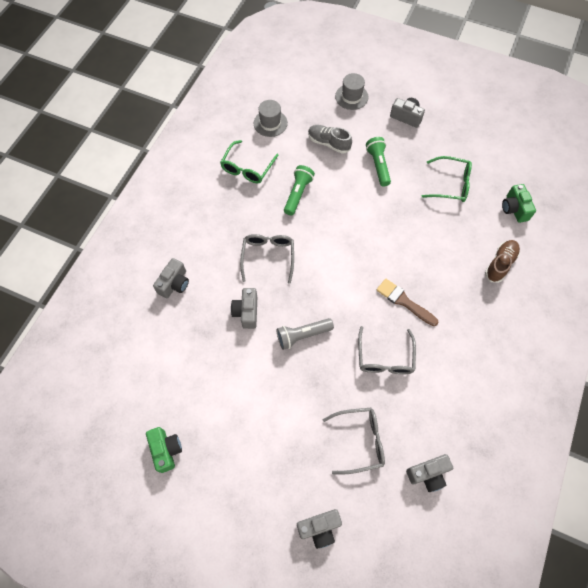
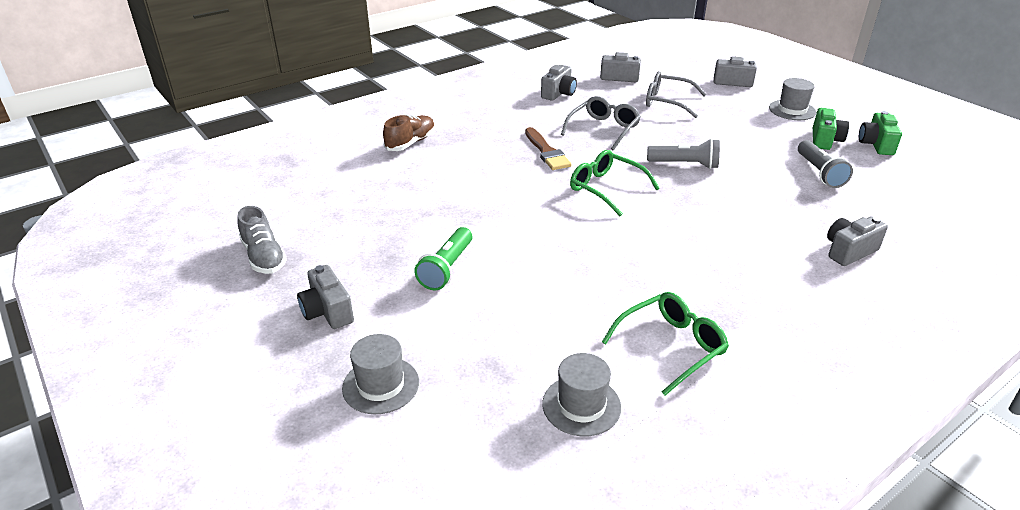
camera: 150 degrees left, 30 degrees down
(205, 374) = (819, 173): none -> grey flashlight
(246, 312) = (748, 198): grey camera -> grey camera (558, 93)
(247, 486) = (792, 110): none -> grey hat
(268, 257) = (693, 233): grey glasses -> none
(298, 194) = (603, 281): green flashlight -> none
(328, 143) = (496, 327): grey shoe -> grey shoe (264, 257)
(451, 184) = (373, 214): green glasses -> green glasses (606, 188)
(500, 264) = (411, 143): brown shoe -> brown shoe turned 150 degrees clockwise
(514, 209) = (332, 171): green camera -> green camera (825, 140)

